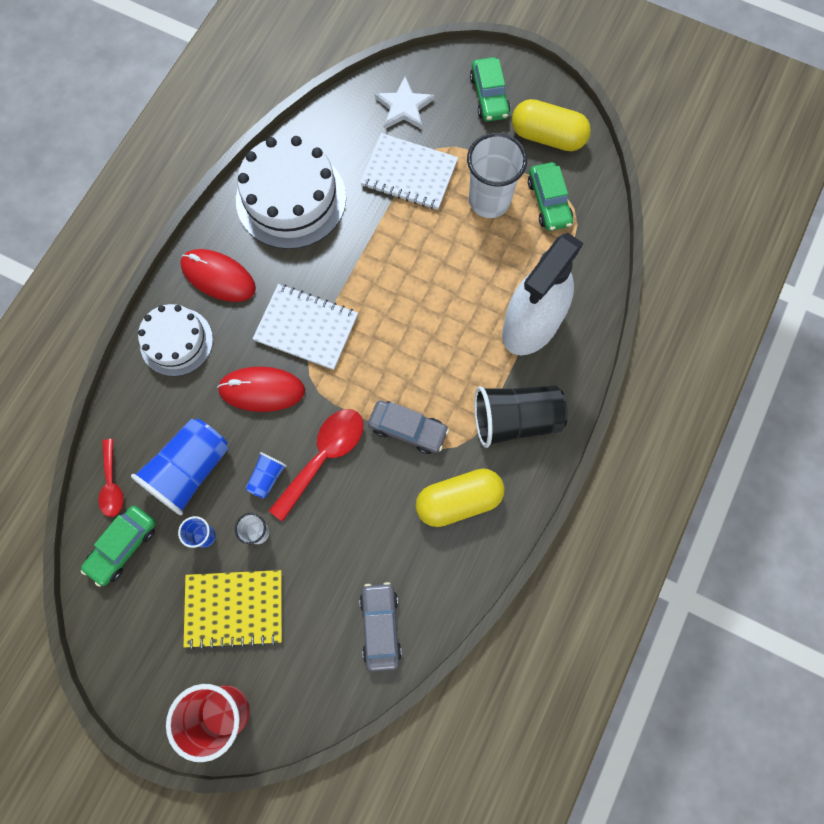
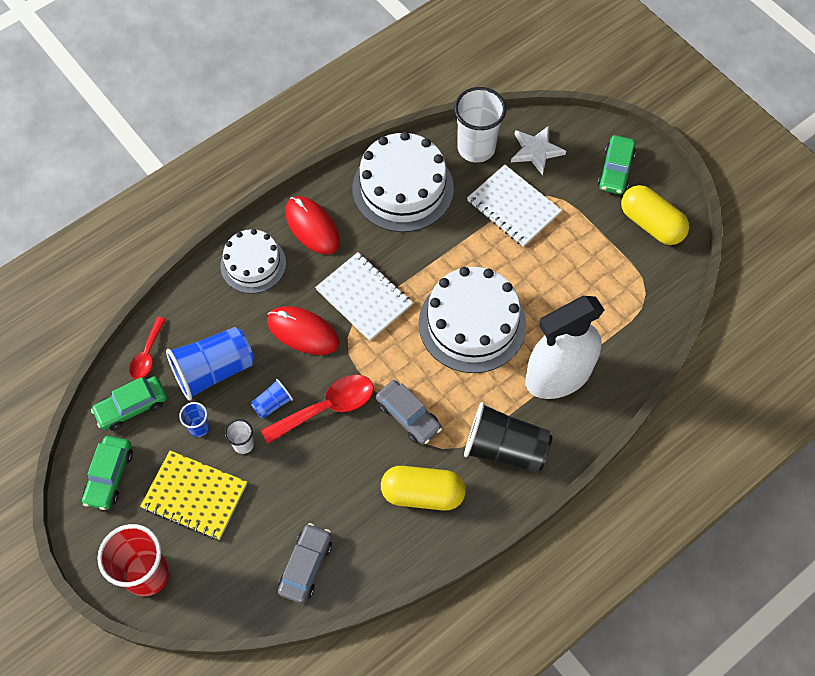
camera: 25 degrees right, 10 degrees down
(425, 308) = (472, 323): none -> white cake
(489, 200) = (572, 257): white cup -> white cup (476, 148)
(548, 202) = (625, 279): green car -> green car (109, 476)

